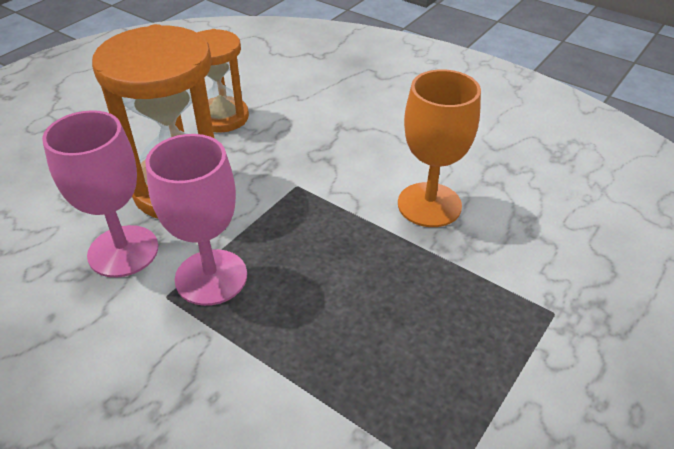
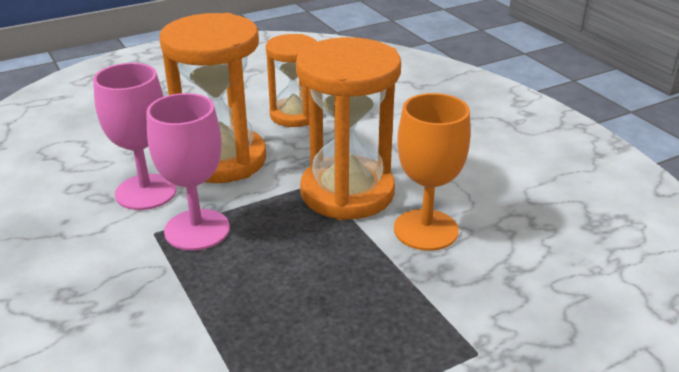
camera: 25 degrees right, 10 degrees down
(332, 187) = (347, 192): none -> orange hourglass

